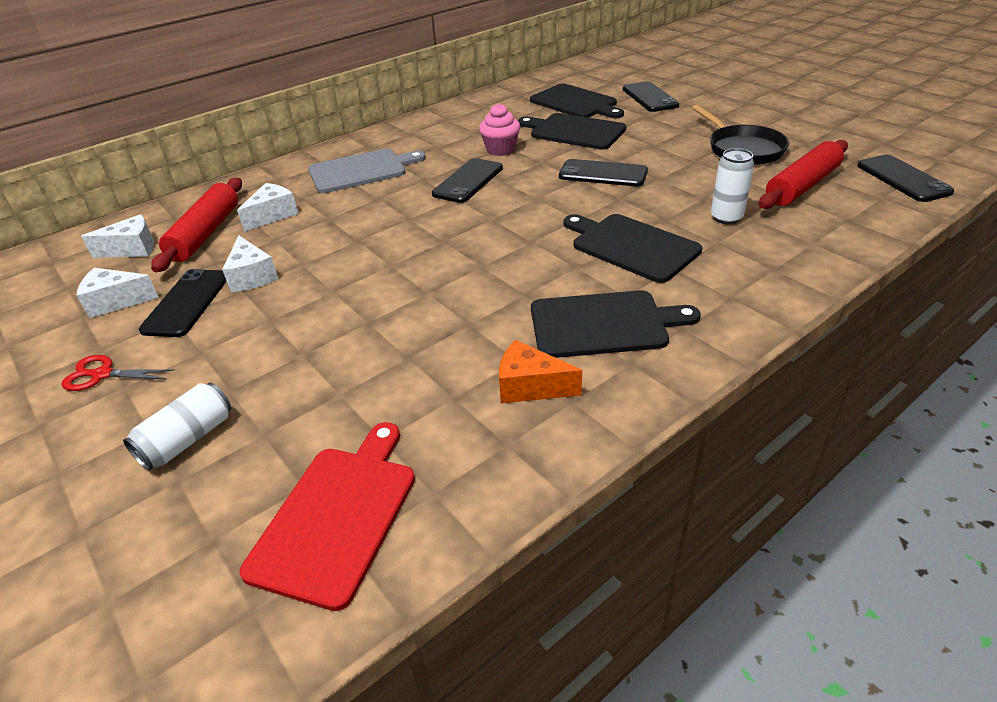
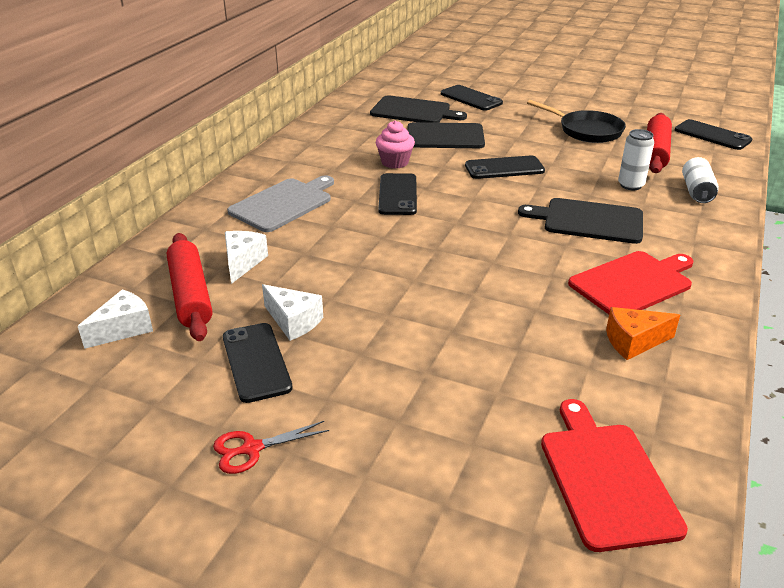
camera: 30 degrees left, 5 degrees down
(116, 301) = (174, 382): white cheese -> none
(187, 439) = (411, 471): white can -> white can (696, 191)
(603, 324) = (633, 283): black cutting board -> red cutting board

